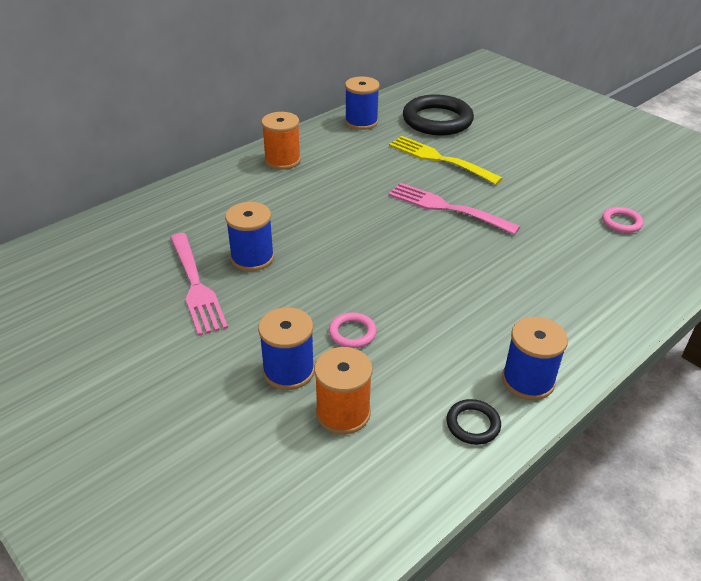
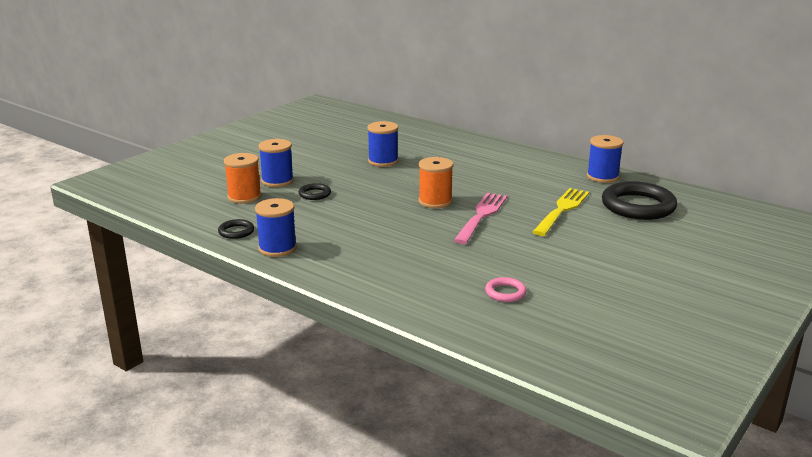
camera: 80 degrees right, 15 degrees down
(195, 285) = (349, 151): pink fork -> none
(282, 160) = (513, 157): orange spool -> orange spool (435, 201)
(352, 333) = (314, 194): pink ring -> black ring

